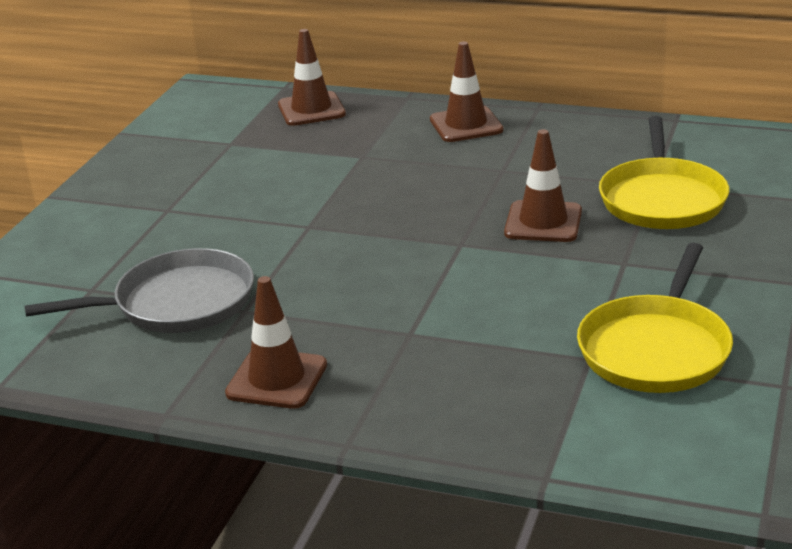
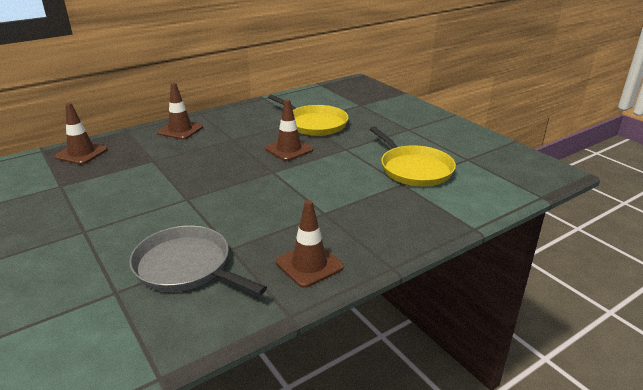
camera: 55 degrees left, 0 degrees up
(177, 303) = (186, 267): grey pan -> grey pan turned 75 degrees counterclockwise

